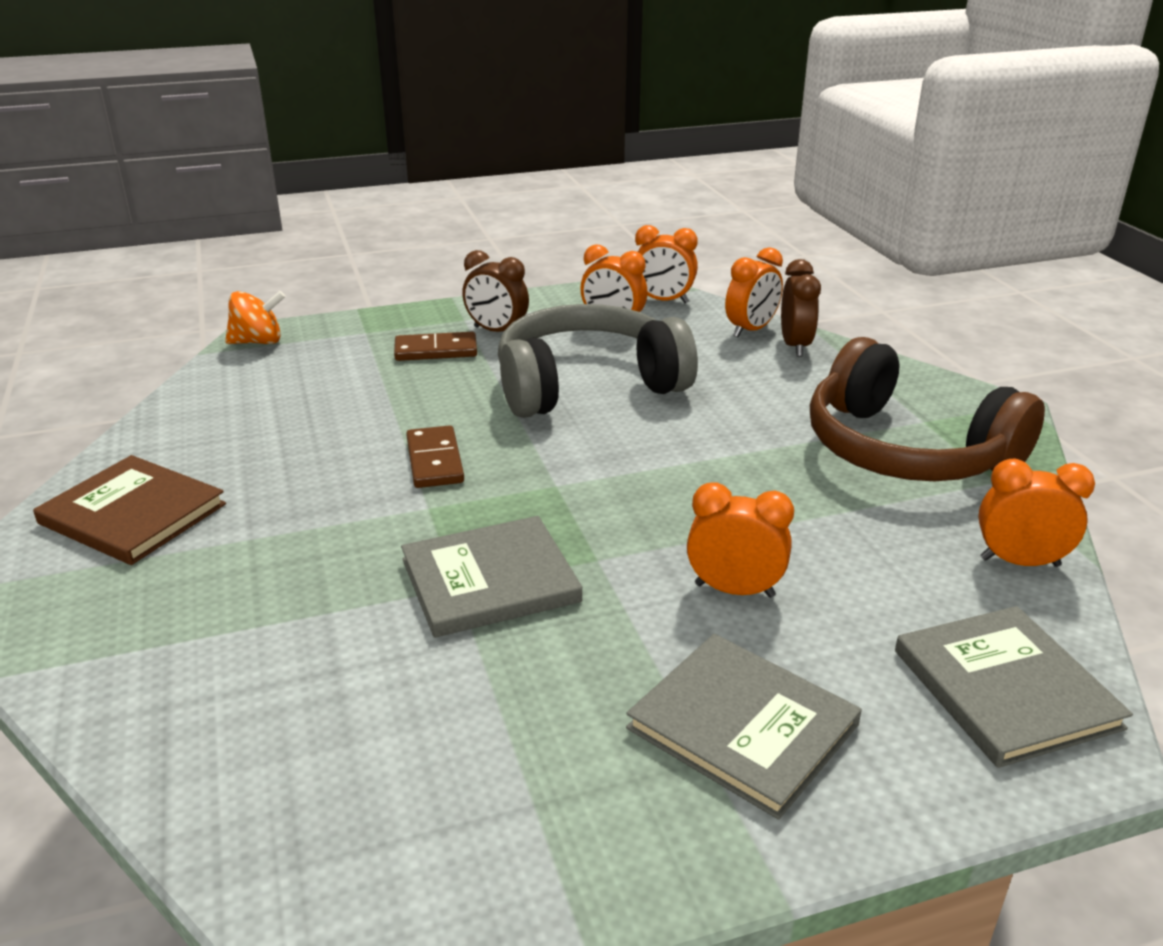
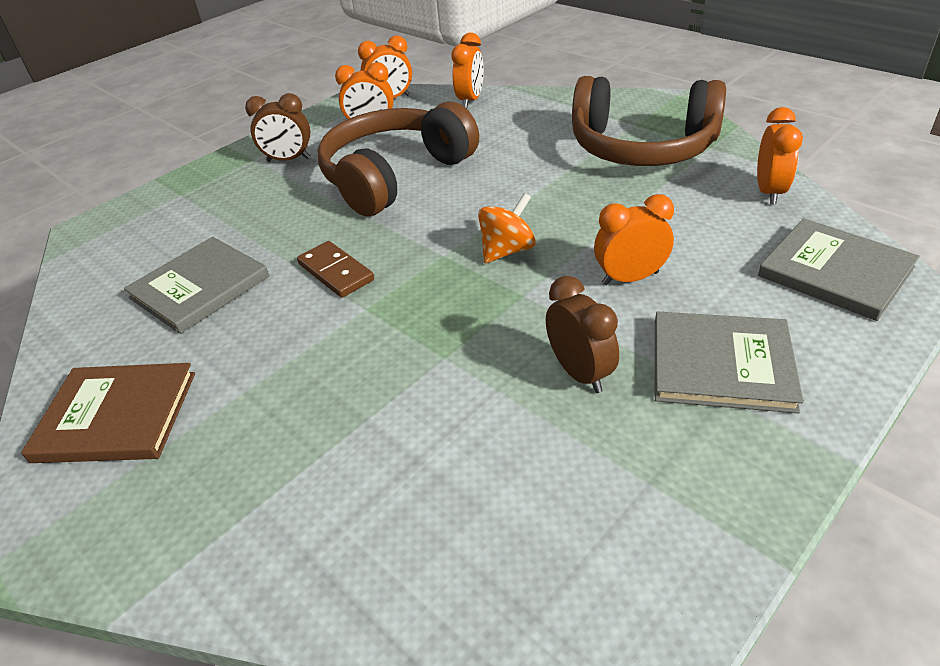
camera: 25 degrees left, 10 degrees up
(258, 342) = (91, 234): orange spinning top -> orange spinning top (507, 250)
(436, 350) = (254, 190): brown domino -> none
(490, 580) = (464, 342): grey book -> grey book (200, 287)
(587, 385) = (395, 176): grey headphones -> brown headphones
(795, 346) = (509, 102): brown clock -> brown clock (580, 373)
(1019, 562) = (769, 192): orange clock -> orange clock turned 120 degrees clockwise

